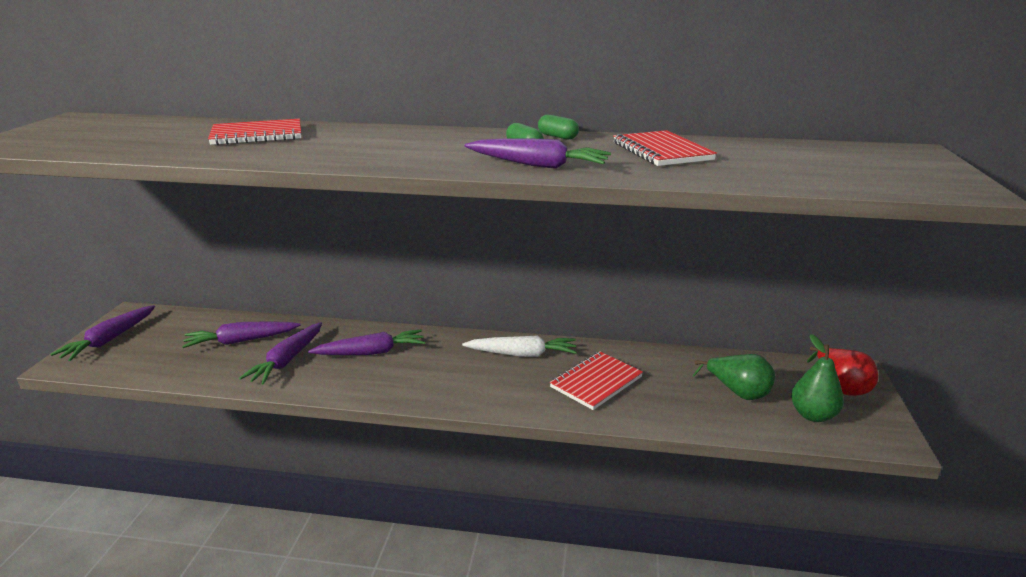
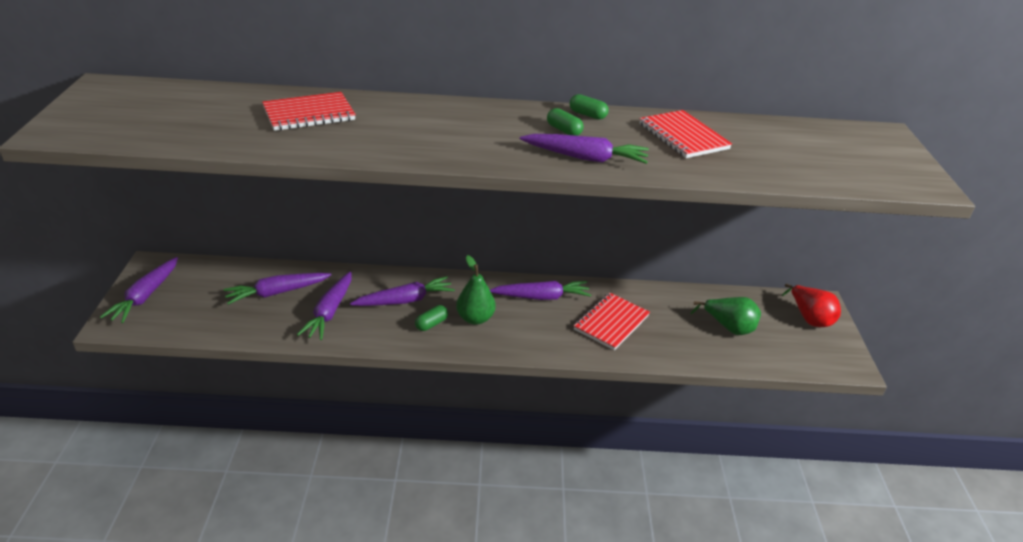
camera: 10 degrees left, 10 degrees up
(391, 375) = (431, 324): none -> green capsule
(522, 354) = (541, 297): white carrot -> purple carrot
(813, 415) = (789, 346): green pear -> green pear (475, 318)

